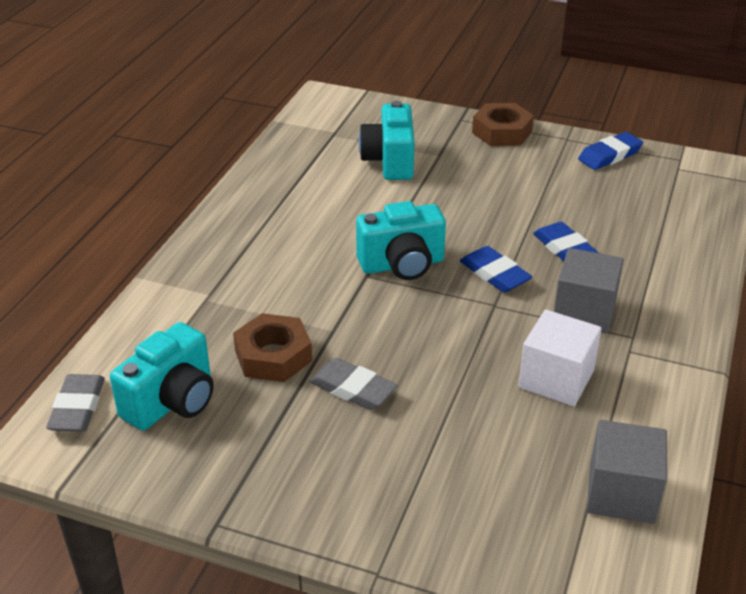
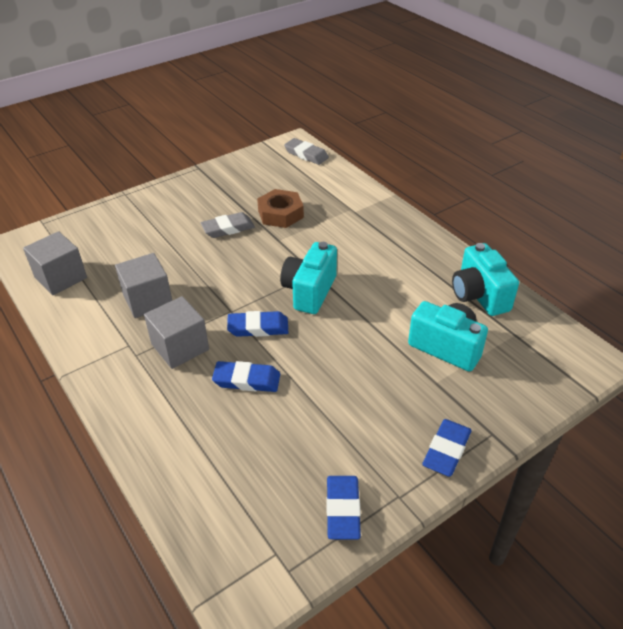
camera: 125 degrees right, 5 degrees up
(172, 402) = (281, 177): turquoise camera -> turquoise camera (479, 295)
(502, 132) = (446, 450): brown nut -> blue eraser
(556, 379) = (148, 300): white cube -> grey cube

